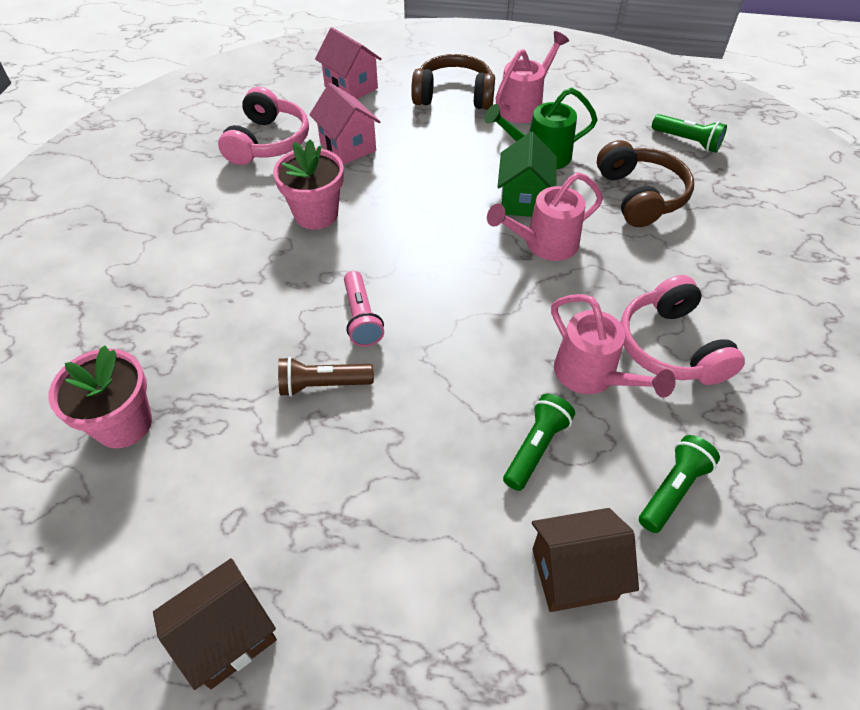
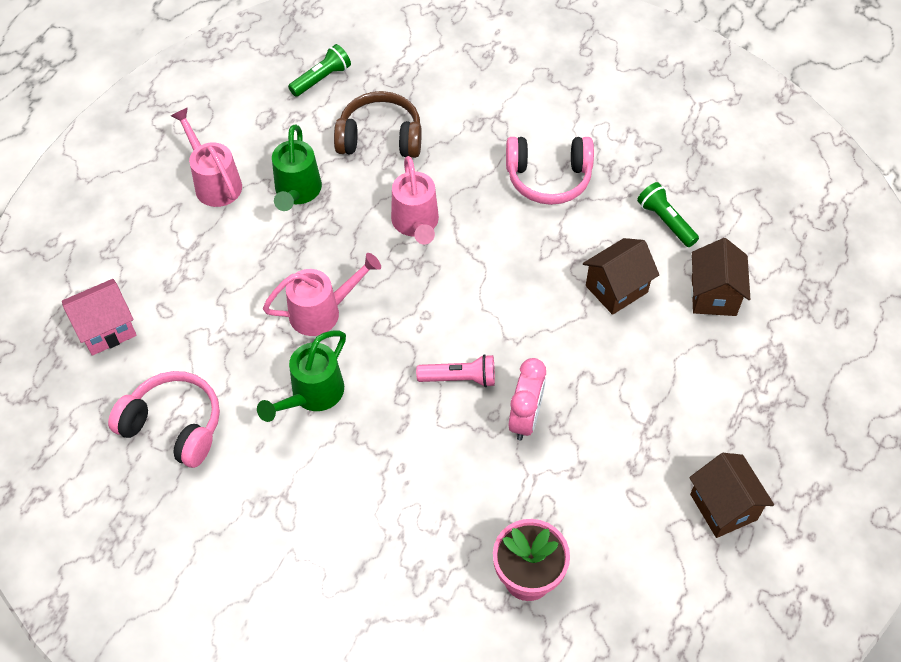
camera: 75 degrees left, 5 degrees up
(316, 214) = (312, 395): pink flower pot -> green watering can
(323, 385) = (525, 419): brown flashlight -> pink clock
(348, 147) = (215, 350): pink house -> none
(454, 96) = (169, 237): brown headphones -> none
(523, 200) = (354, 223): green house -> none
(535, 447) = (616, 289): green flashlight -> brown house
(591, 376) = (563, 235): pink watering can -> pink watering can (322, 312)

